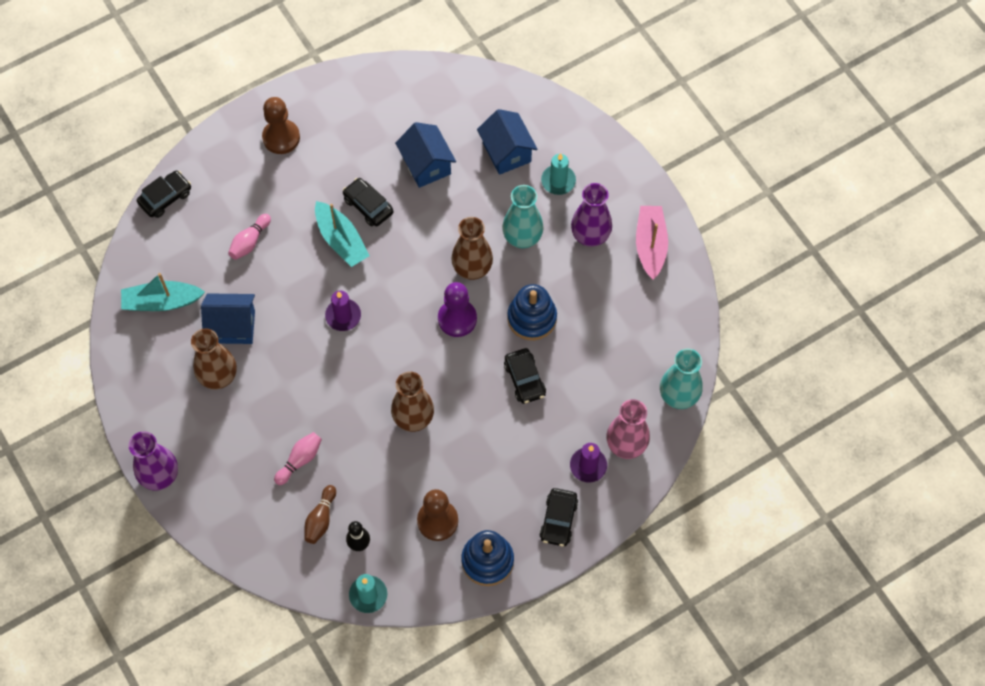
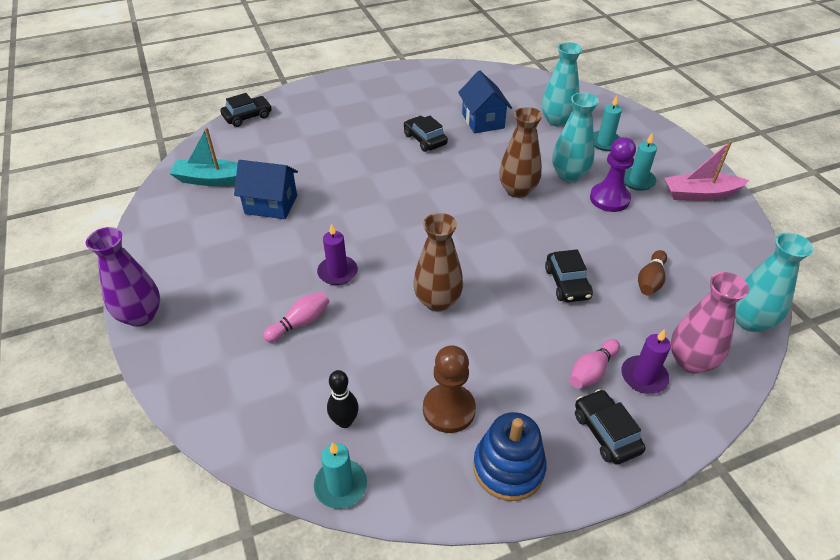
camera: 10 degrees right, 20 degrees down
(218, 376) = (241, 240): brown vase -> none
(250, 242) = (310, 150): pink bowling pin -> pink bowling pin (592, 371)
(281, 137) = (360, 93): brown pawn -> none
(321, 519) = (305, 386): brown bowling pin -> brown bowling pin (650, 280)
(341, 240) = (394, 158): turquoise boat -> none
(343, 316) = (382, 209): purple candle -> purple candle (337, 272)
(457, 319) = (498, 225): purple pawn -> purple pawn (609, 199)
(507, 152) = (557, 120): blue house -> turquoise vase
(532, 318) = (577, 234): blue stacking toy -> none
(558, 520) = (606, 432): black car -> black car turned 135 degrees clockwise
(590, 235) = (637, 181): purple vase -> turquoise candle
(650, 245) = (700, 194): pink boat -> pink boat turned 105 degrees counterclockwise

